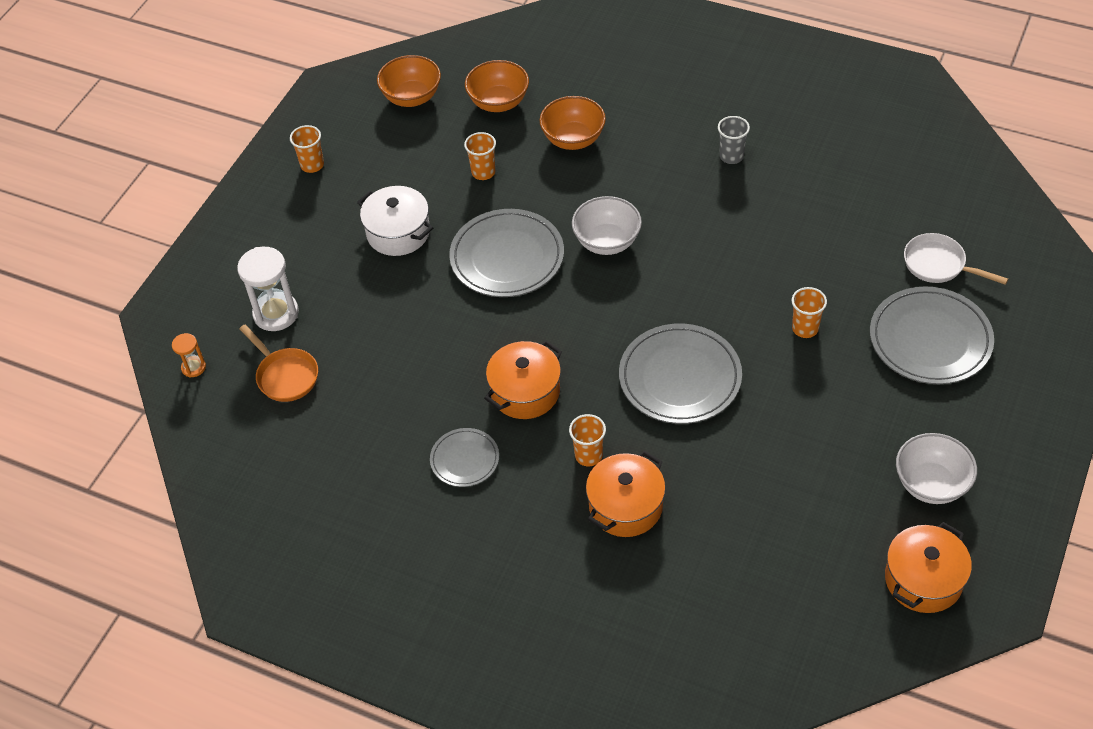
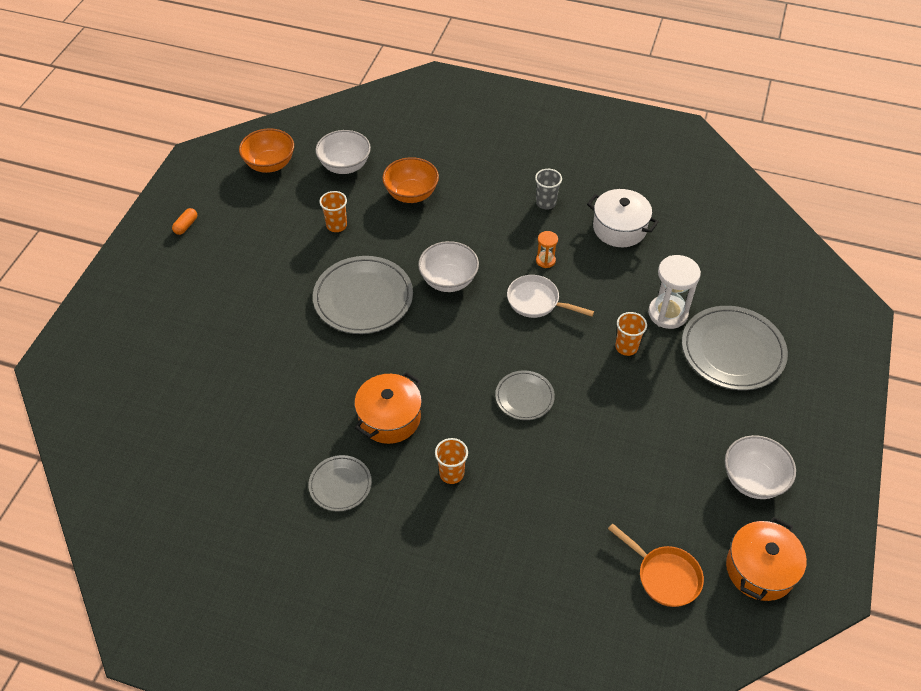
camera: 10 degrees left, 0 degrees up
(193, 367) = (85, 414): orange hourglass -> orange hourglass (545, 260)
(276, 313) = (159, 359): white hourglass -> white hourglass (668, 313)
(285, 375) = (171, 416): orange pan -> orange pan (664, 576)
(312, 165) = (186, 226): orange cup -> orange capsule
(398, 233) = (266, 281): white pot -> white pot (619, 228)
(498, 102) = (345, 166): orange bowl -> white bowl
(625, 506) = (489, 519): orange pot -> none
(680, 377) = (524, 397): grey plate -> grey plate, size x0.55
(938, 265) = (730, 286): white pan -> white pan (537, 302)

